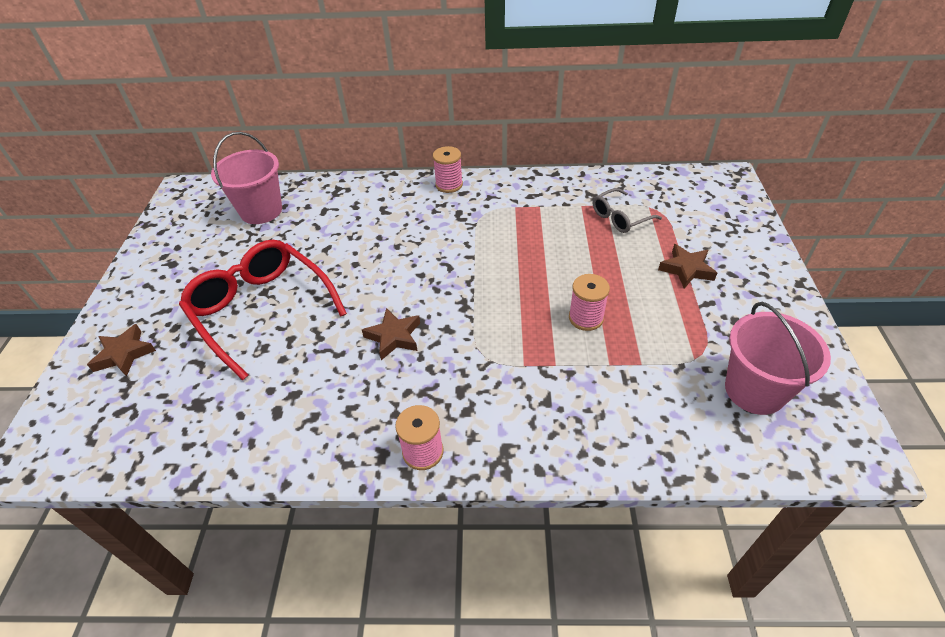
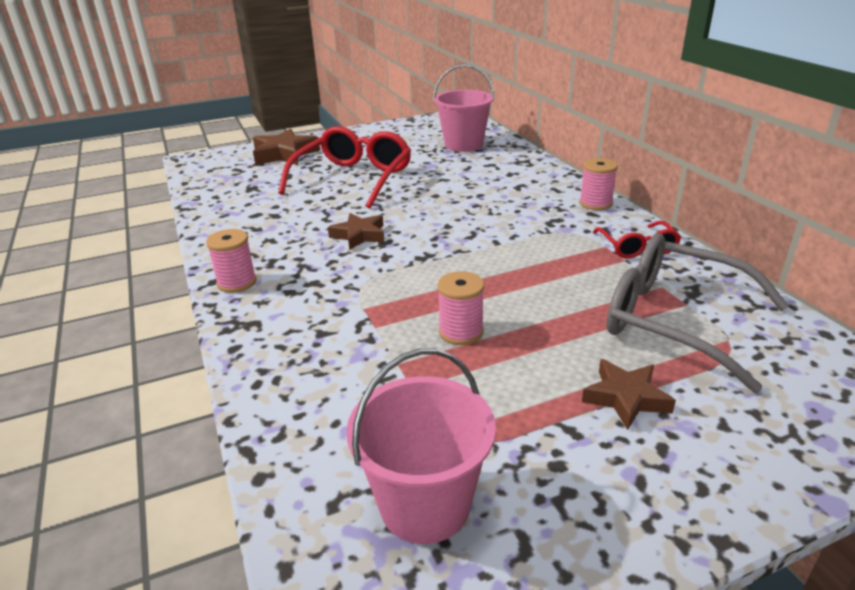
camera: 65 degrees right, 15 degrees down
(124, 354) = (284, 154): brown star -> brown star, size x1.54
(526, 194) = (637, 247): none -> red glasses
(620, 217) = (673, 320): grey glasses -> grey glasses, size x1.95

